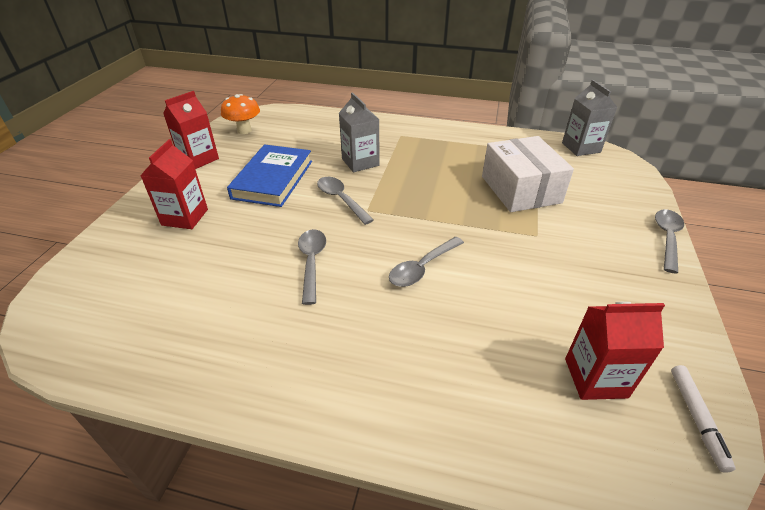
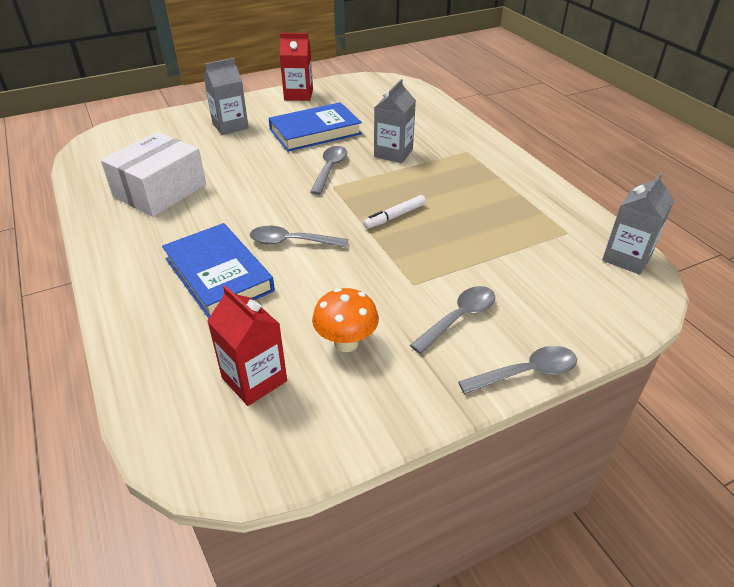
camera: 50 degrees right, 0 degrees up
(185, 217) = (230, 126): red carton -> grey carton
(244, 130) = (360, 89): orange mushroom -> orange mushroom (346, 343)
(311, 262) = (241, 193): grey spoon -> grey spoon (459, 318)
(425, 334) = (218, 275): none -> blue book
(520, 189) = (477, 248): white box -> white box (160, 191)
(697, 419) = (260, 457): white marker -> white marker (395, 216)

